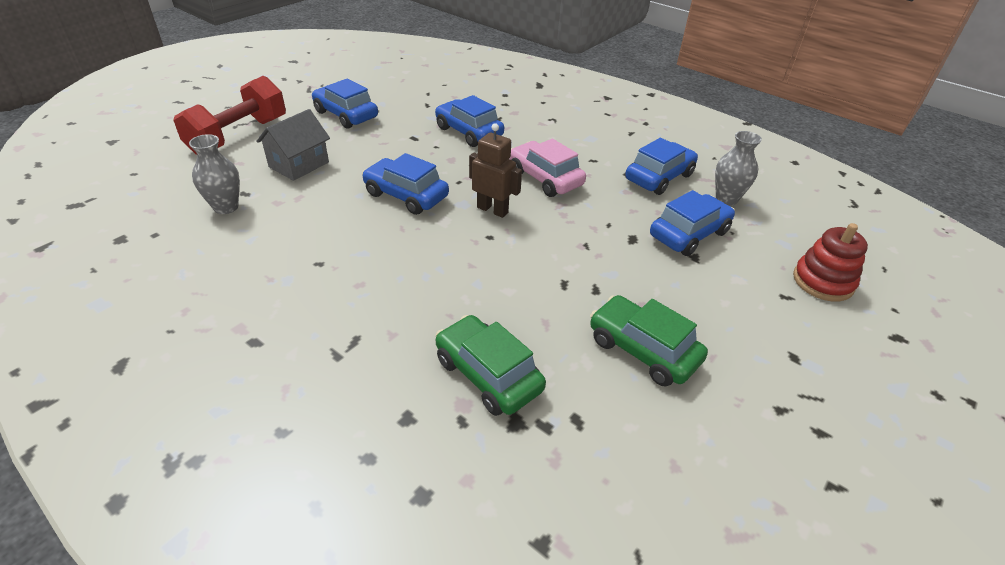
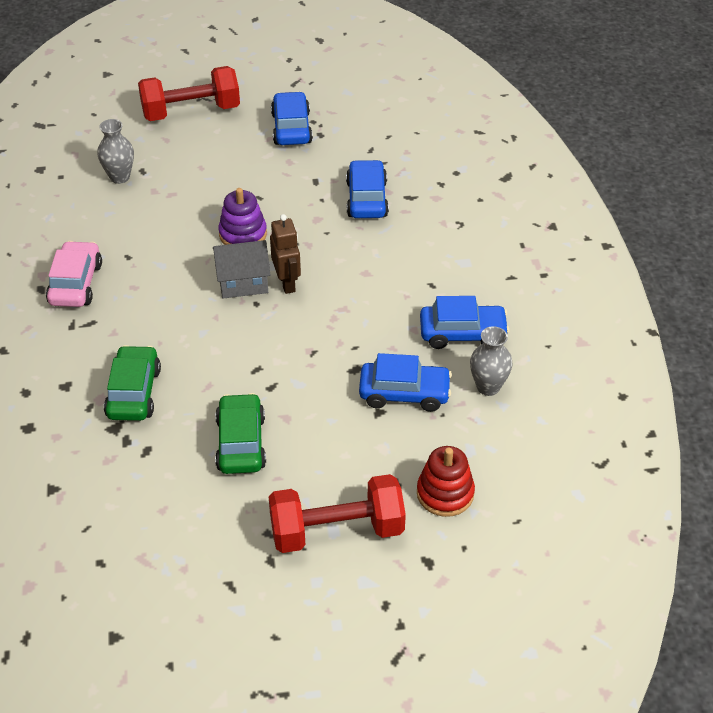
camera: 45 degrees right, 5 degrees up
(299, 165) = (202, 163): grey house -> grey house (243, 282)
(406, 195) = (243, 234): blue car -> purple stacking toy
(545, 178) = (365, 279): pink car -> pink car (75, 284)
(816, 364) = (337, 531): none -> red dumbbell

